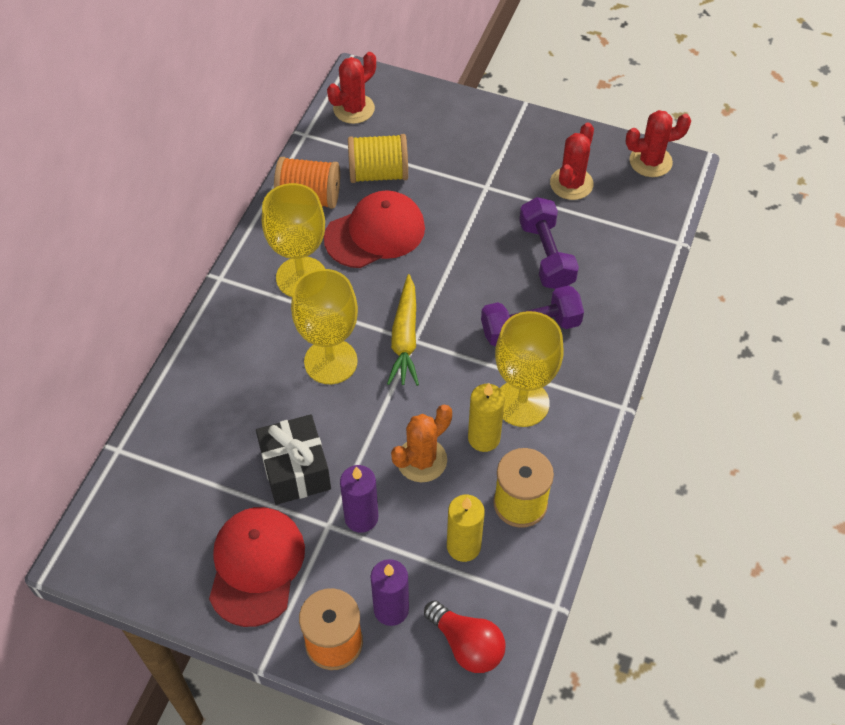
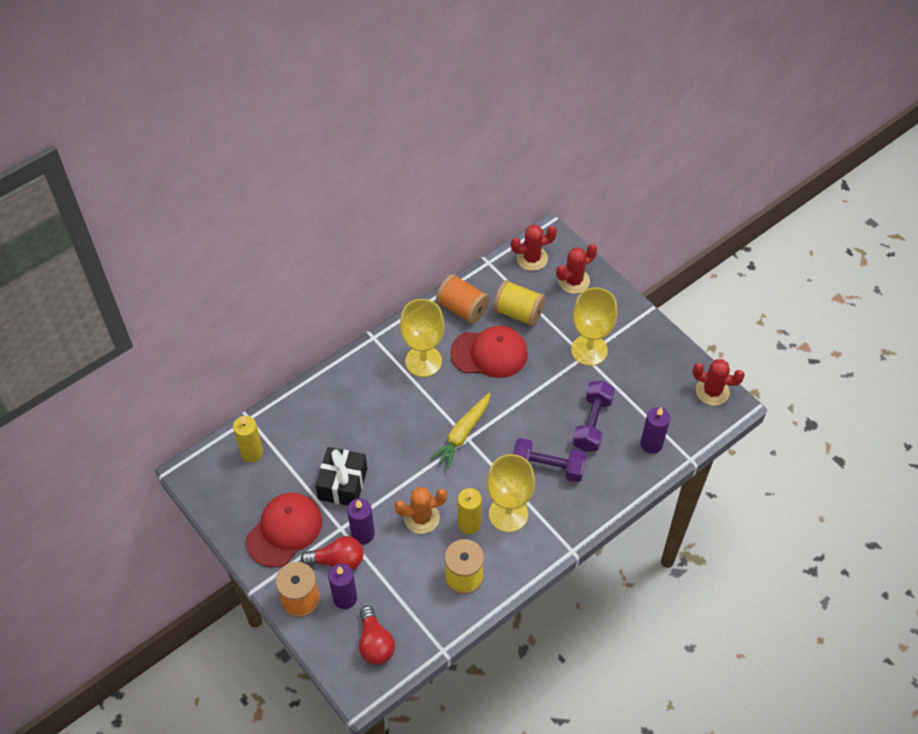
camera: 30 degrees right, 0 degrees up
(330, 361) = (406, 426): yellow goblet -> yellow goblet (589, 350)
(351, 567) = (337, 560): none -> red light bulb
(463, 546) = (412, 584): yellow candle -> yellow candle (252, 452)
(571, 184) = (644, 381): red cactus -> red cactus (574, 281)
(626, 247) = (651, 444): none -> purple candle

